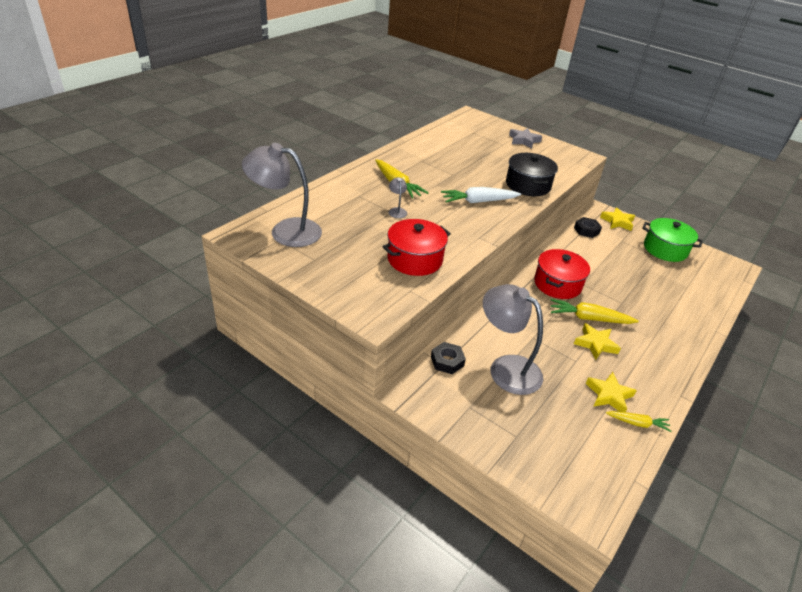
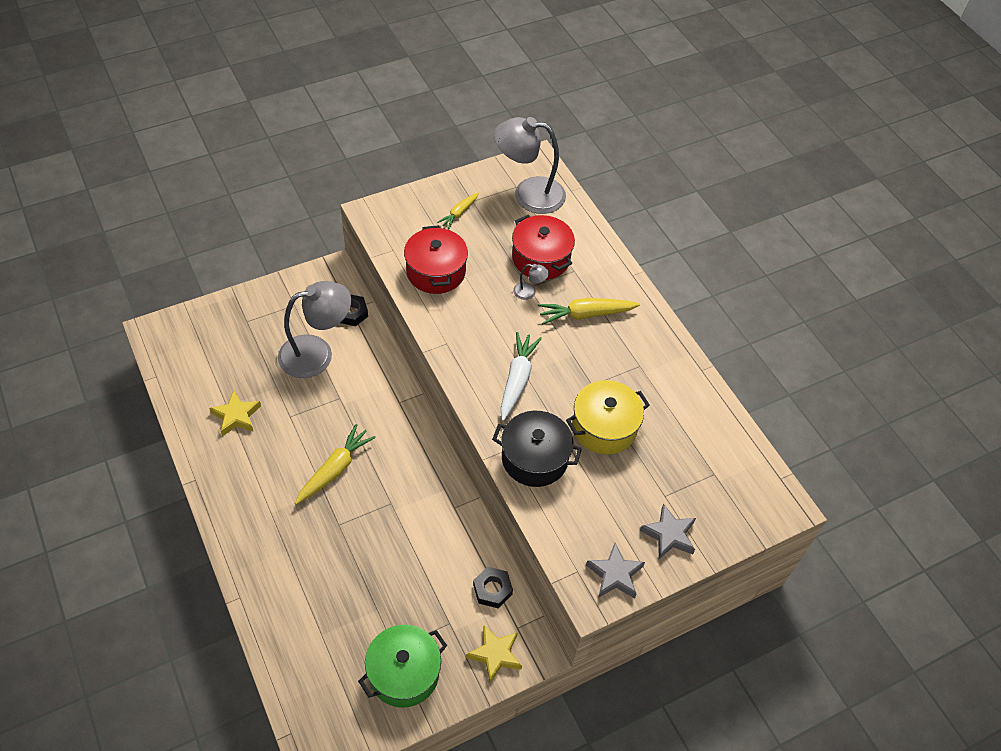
camera: 115 degrees right, 15 degrees up
(285, 231) = (528, 194): grey lamp -> grey lamp turned 120 degrees counterclockwise
(480, 166) = (604, 427): none -> yellow pot
(557, 284) = (403, 474): red pot -> red pot (541, 258)
(564, 152) = (615, 574): none -> grey star
(595, 344) = (298, 449): yellow star -> none
(637, 423) = (196, 417): yellow carrot -> yellow carrot (459, 213)

